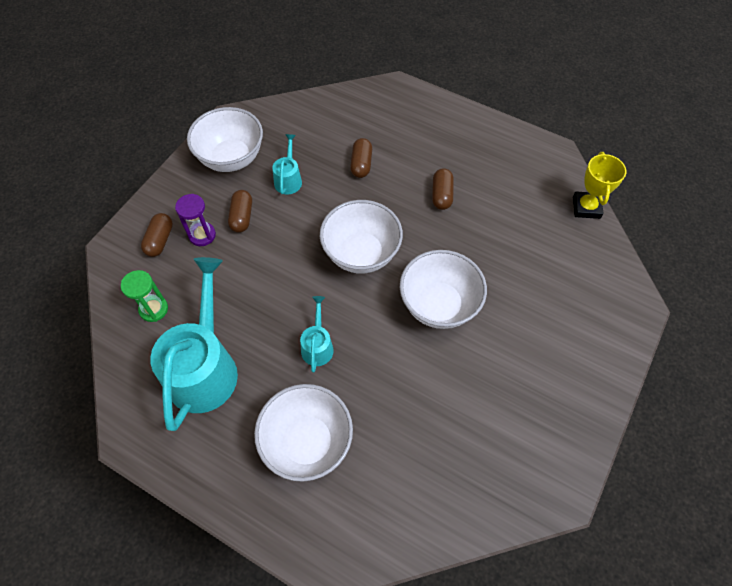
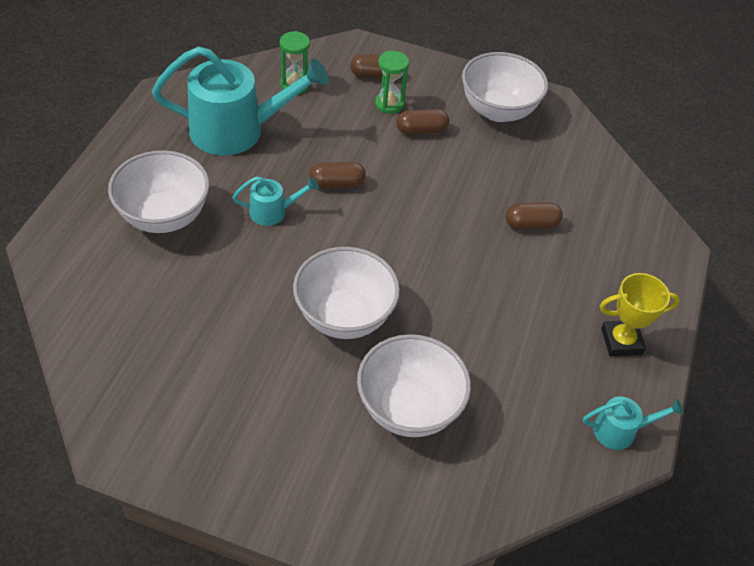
camera: 75 degrees right, 10 degrees down
(202, 235) = (389, 104): purple hourglass -> green hourglass
(288, 179) = (485, 161): turquoise watering can -> turquoise watering can (621, 431)
(361, 253) = (399, 237): white bowl -> white bowl (409, 408)
(441, 195) = (510, 309): brown capsule -> brown capsule (337, 183)
(586, 207) = (545, 487): yellow trophy -> yellow trophy (621, 341)

